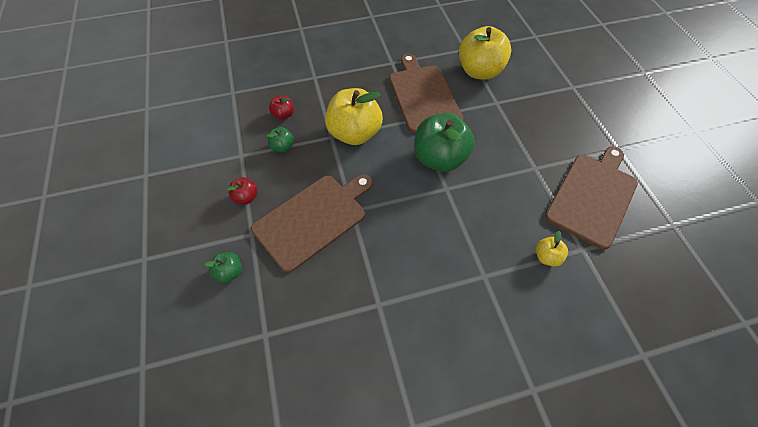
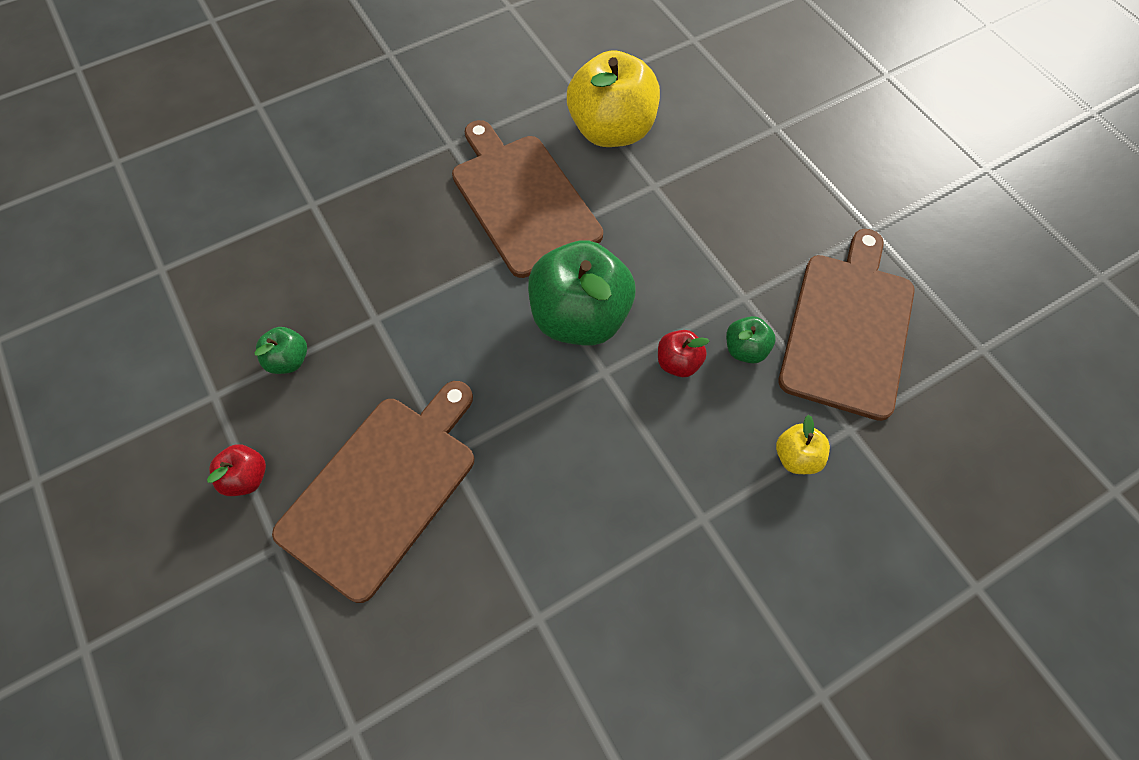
camera: 15 degrees left, 5 degrees up
(230, 272) = (256, 630): green apple -> green apple (745, 349)
(283, 115) = (273, 294): red apple -> red apple (678, 363)
(354, 133) = (416, 303): yellow apple -> none

